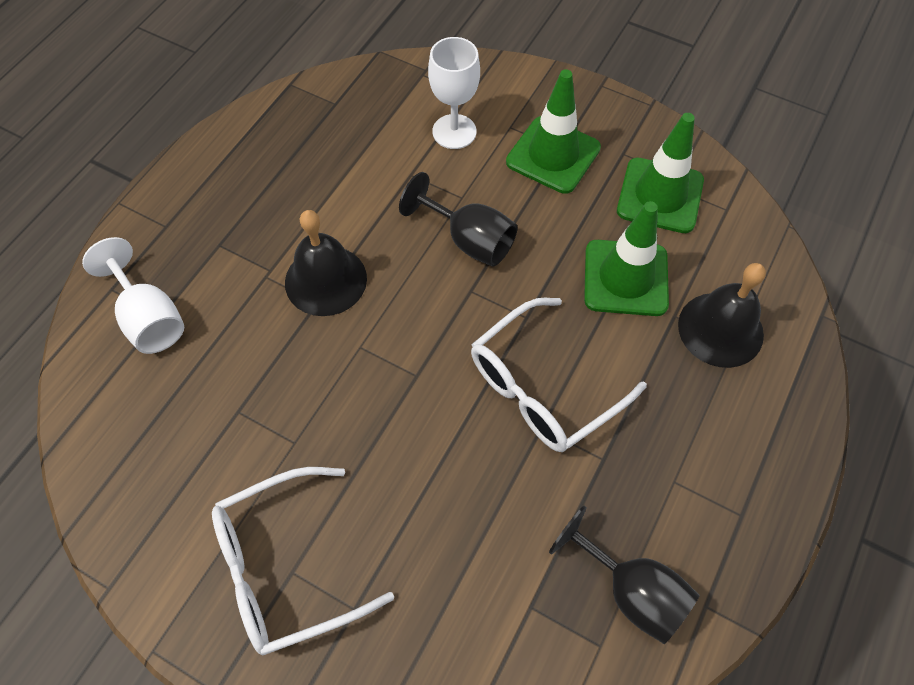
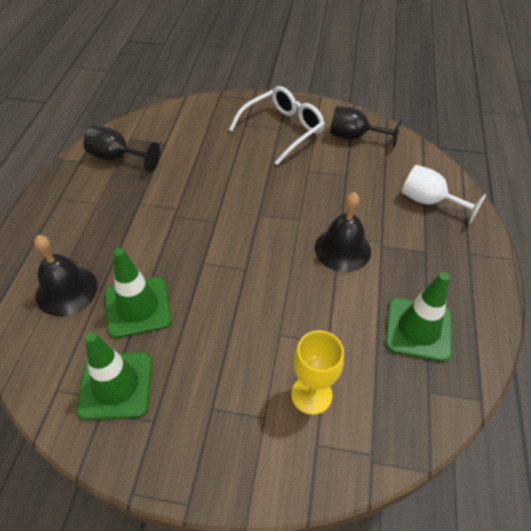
camera: 160 degrees right, 10 degrees down
(454, 132) = (311, 395): white goblet -> yellow goblet
(469, 240) = (260, 302): black goblet -> black goblet (354, 137)
(543, 387) = (181, 227): white glasses -> none
(553, 155) = (217, 398): green traffic cone -> green traffic cone (418, 329)

